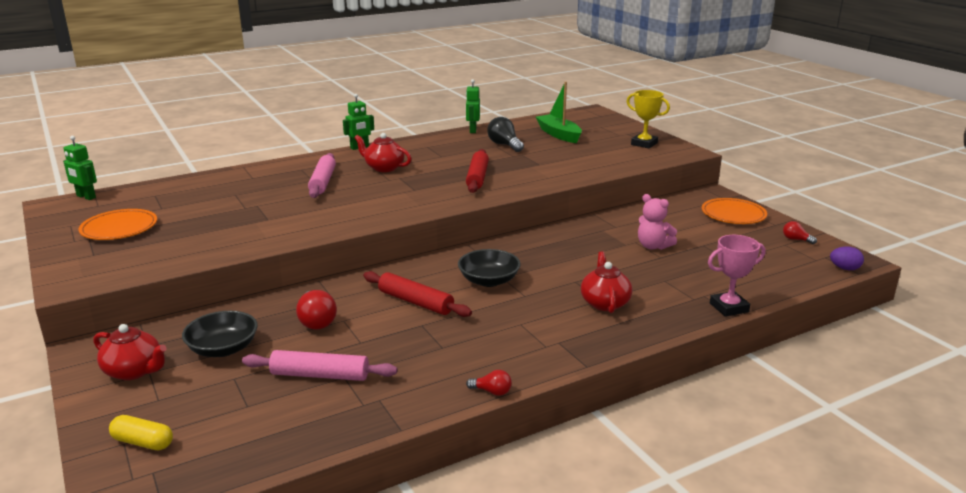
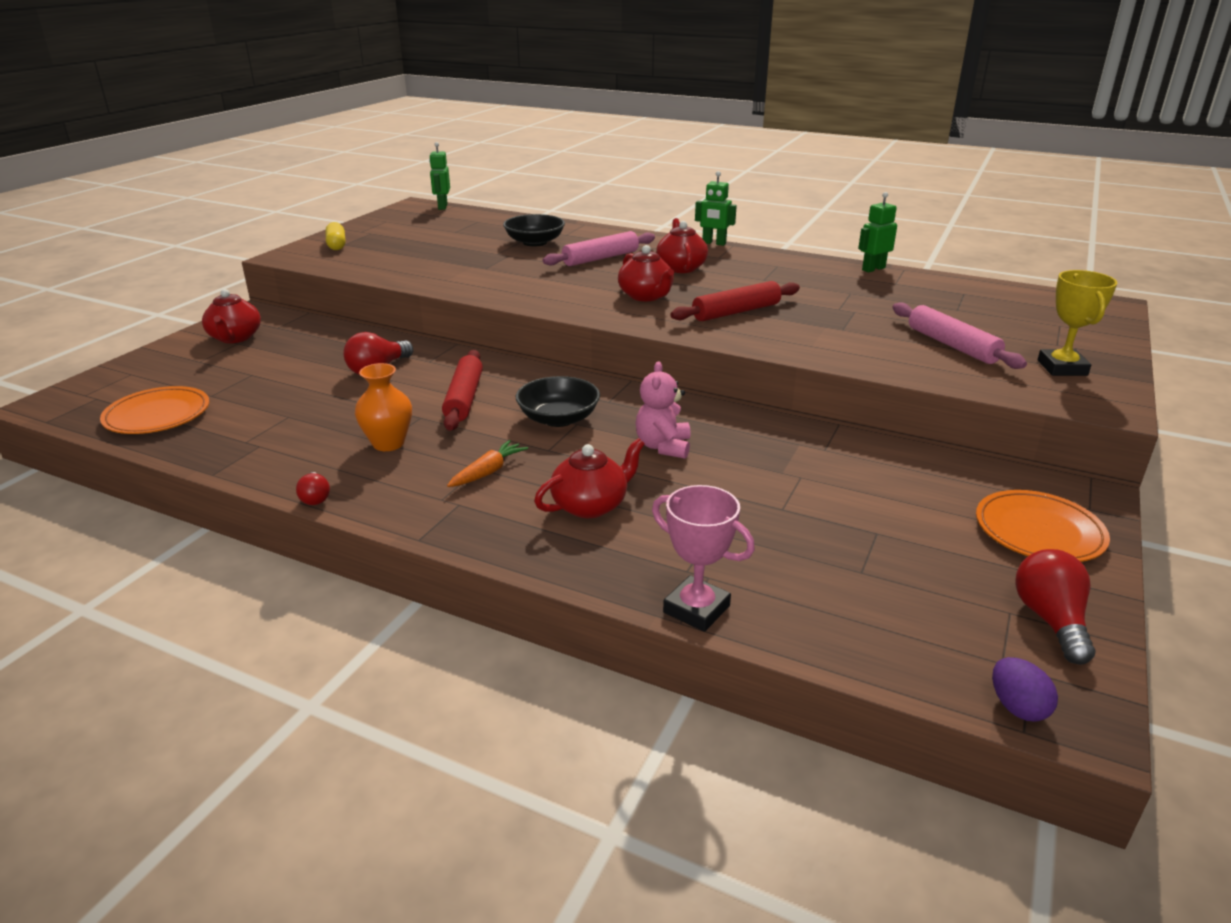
camera: 55 degrees right, 5 degrees up
(119, 228) = (399, 234): orange plate -> orange plate (157, 415)
(143, 442) = (135, 379): yellow capsule -> yellow capsule (337, 245)
(223, 349) = (295, 353): black bowl -> black bowl (535, 242)
(320, 375) = (282, 405): pink rolling pin -> pink rolling pin (952, 345)
(413, 190) = (646, 296): none -> red teapot
(446, 346) = (388, 443): none -> orange vase
(504, 145) = (863, 295): black light bulb -> none
(529, 322) = (488, 472): none -> orange carrot
(558, 134) = (967, 311): green boat -> none
(653, 246) = (807, 493): pink teddy bear -> pink teddy bear (663, 447)
(796, 239) = (1050, 620): red light bulb -> red light bulb, size x1.75

